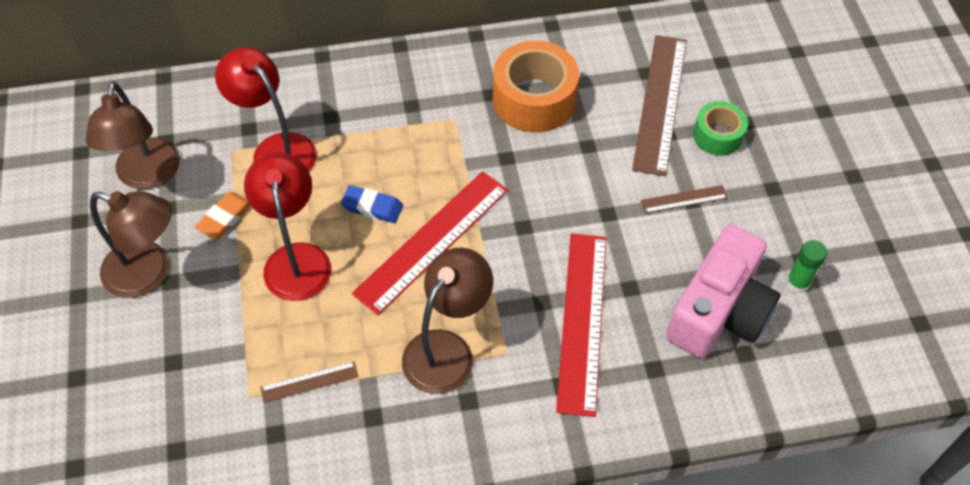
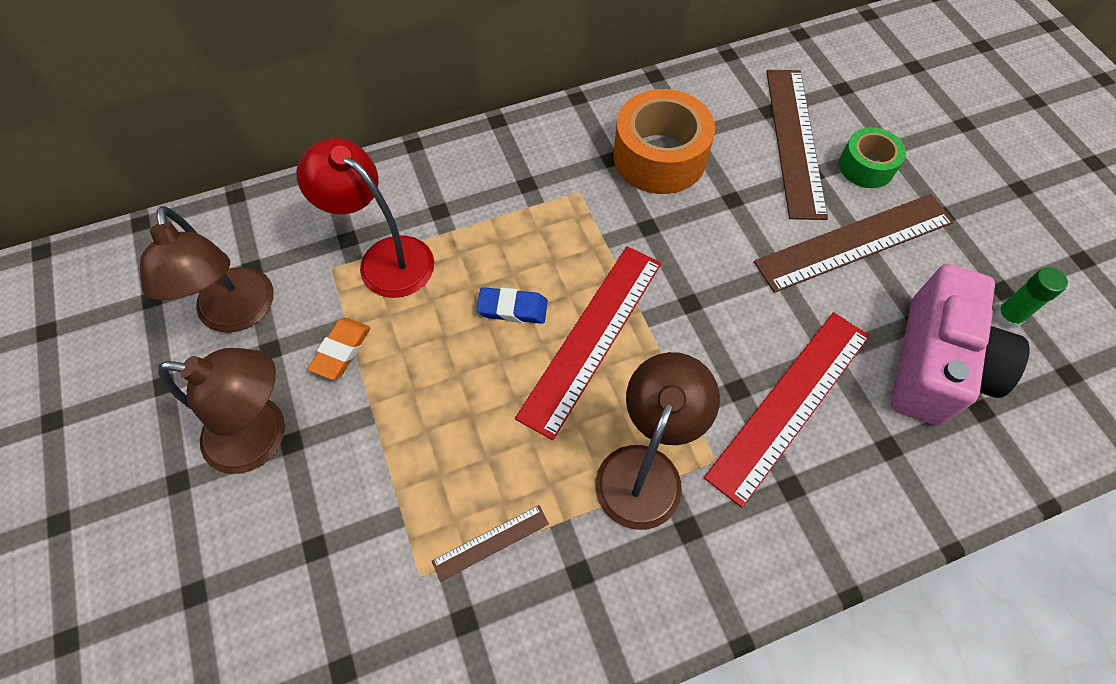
camera: 10 degrees left, 5 degrees up
(296, 259) = (438, 386): red lamp -> none
(582, 321) = (790, 404): red ruler -> red ruler turned 45 degrees clockwise
(684, 199) = (855, 242): brown ruler -> brown ruler, size x2.18

